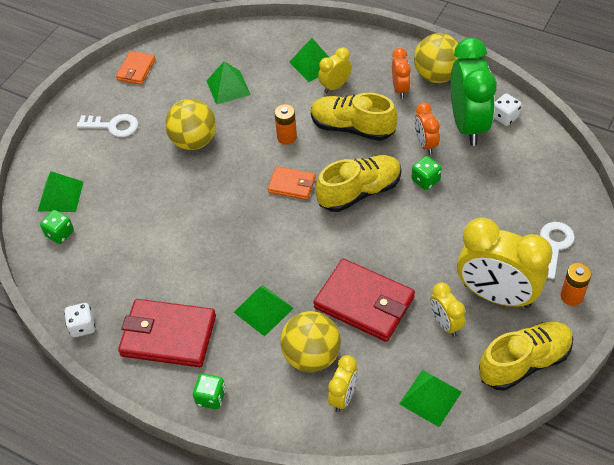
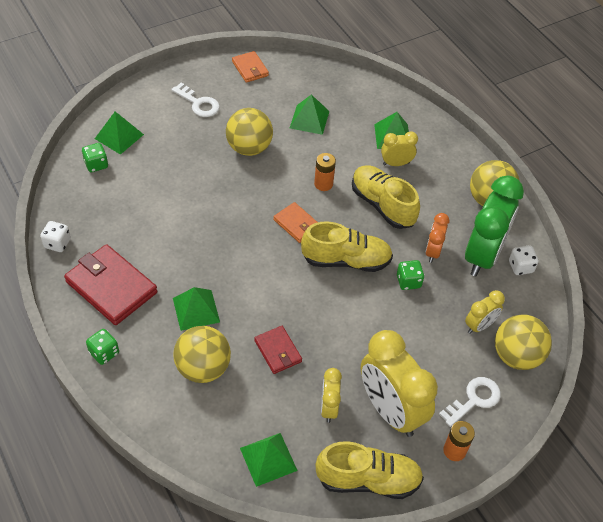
camera: 25 degrees right, 0 degrees up
(136, 70) = (250, 69): orange wallet -> orange wallet turned 75 degrees counterclockwise
(343, 397) = (201, 415): yellow clock -> yellow clock (479, 326)
(364, 302) = (278, 351): red wallet -> red wallet, size x0.55
(400, 89) = (448, 194): orange clock -> none
(558, 191) = (516, 356): none -> yellow ball

